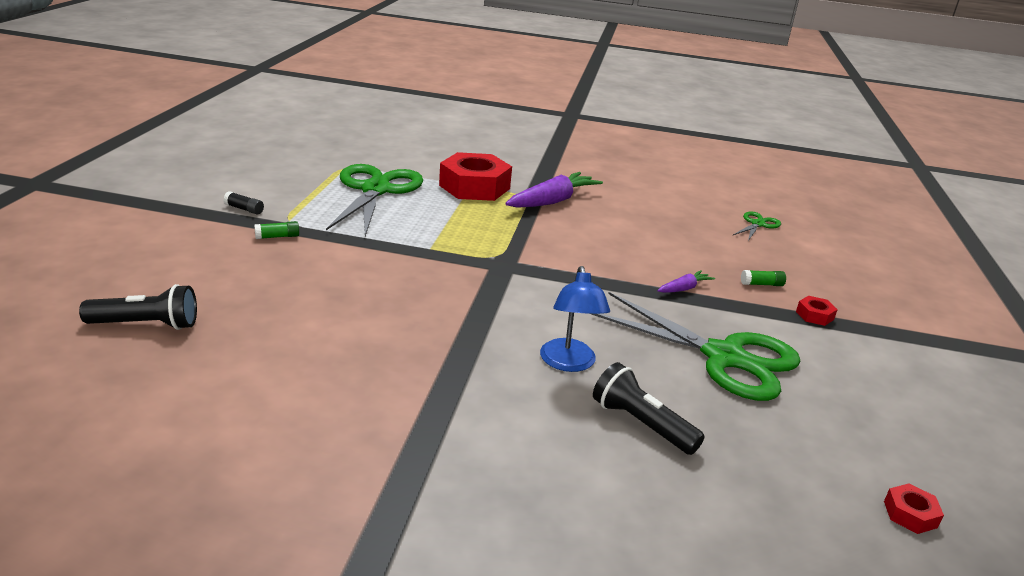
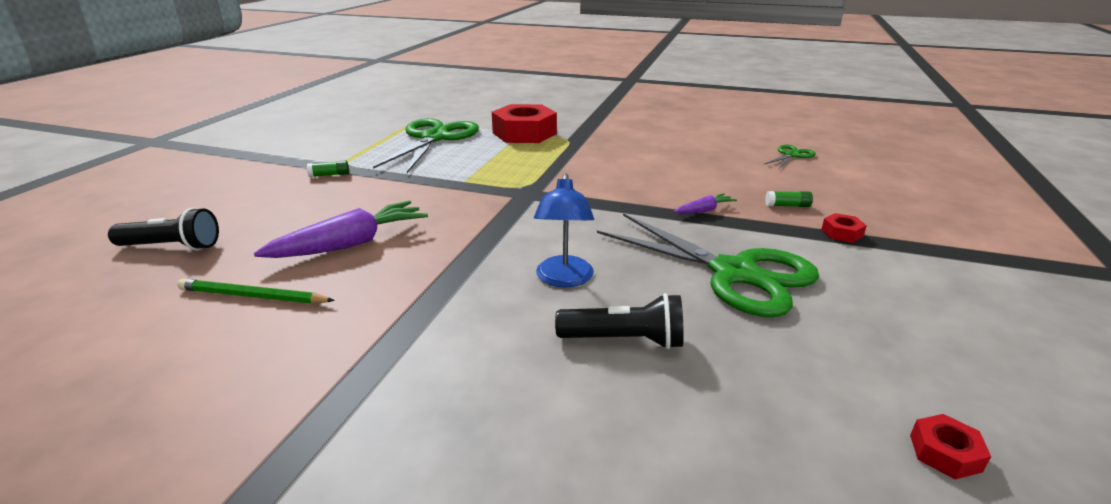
camera: 10 degrees right, 0 degrees up
(244, 209) = (312, 155): black glue stick -> none
(267, 382) = (253, 296): none -> green pencil
(552, 201) = (593, 142): purple carrot -> purple carrot (351, 244)
(641, 424) = (625, 340): black flashlight -> black flashlight turned 135 degrees clockwise

